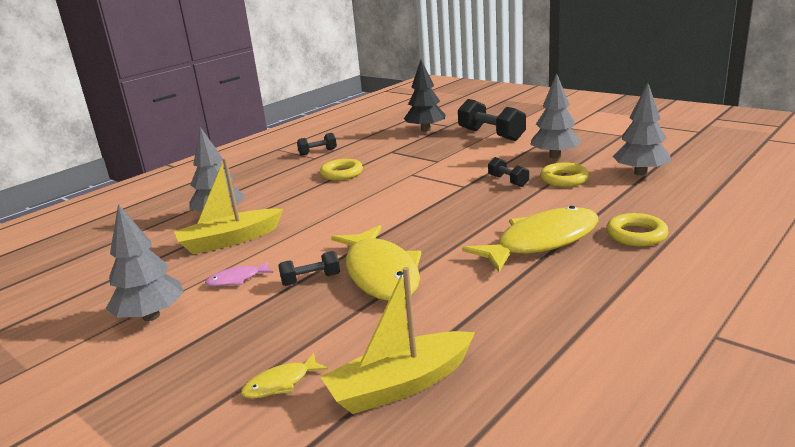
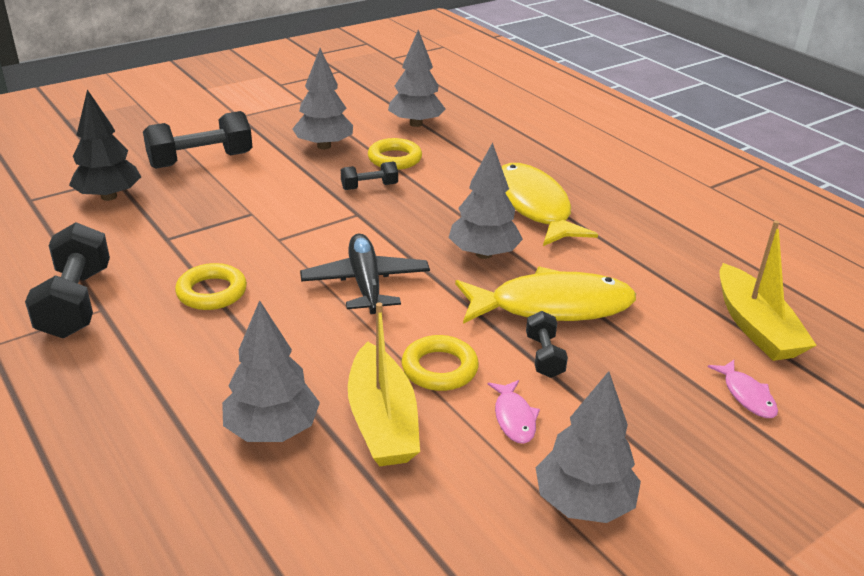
camera: 80 degrees left, 10 degrees up
(281, 383) = (746, 395): yellow fish -> pink fish
(318, 152) = (76, 302): black dumbbell -> black dumbbell, size x1.88
(374, 207) = (365, 283): none -> black plane
(442, 235) = (483, 254): none -> grey tree
(636, 235) = (546, 165): yellow ring -> yellow ring (439, 368)

